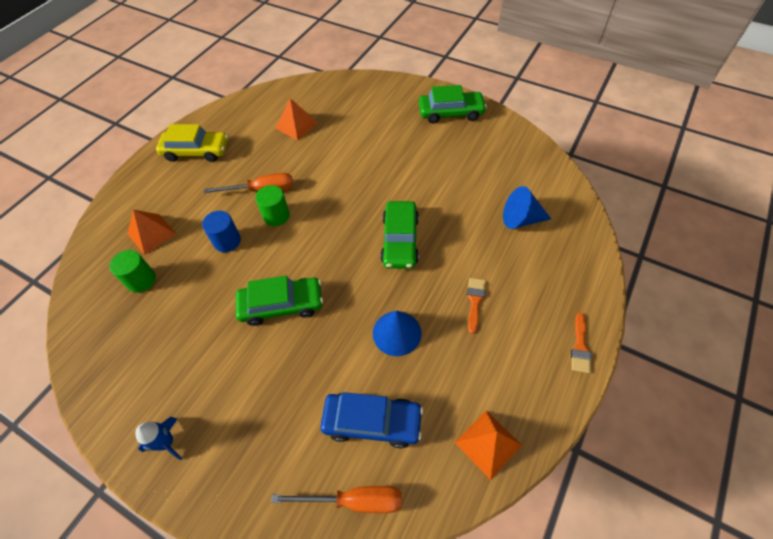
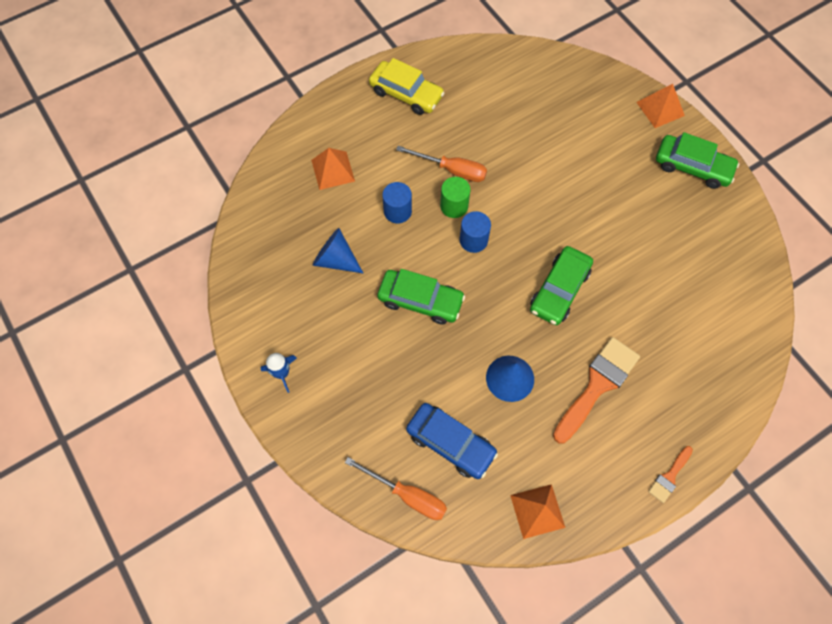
camera: 25 degrees right, 10 degrees up
(141, 280) = (308, 215): green cylinder -> none
(296, 125) = (519, 107): orange pyramid -> orange pyramid (660, 108)
(306, 234) = (473, 240): none -> blue cylinder
(475, 301) = (597, 385): orange brush -> orange brush, size x1.99
(521, 219) = (692, 326): blue cone -> blue cone (335, 259)

